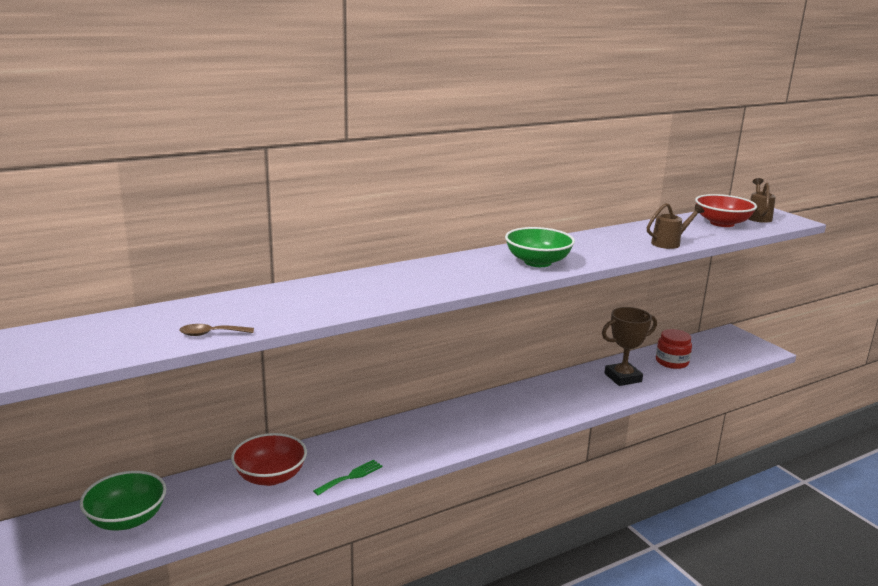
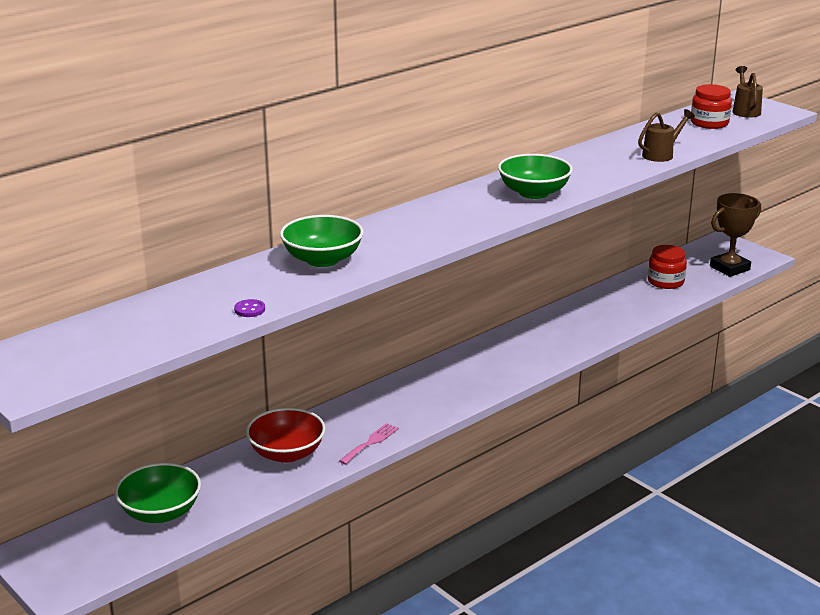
camera: 10 degrees left, 5 degrees up
(211, 334) = (249, 309): brown spoon -> purple button
(310, 297) = (322, 259): none -> green bowl
(351, 476) = (371, 442): green fork -> pink fork
(623, 378) = (618, 305): brown trophy -> brown trophy (729, 268)
(722, 223) = (709, 123): red bowl -> red jar

